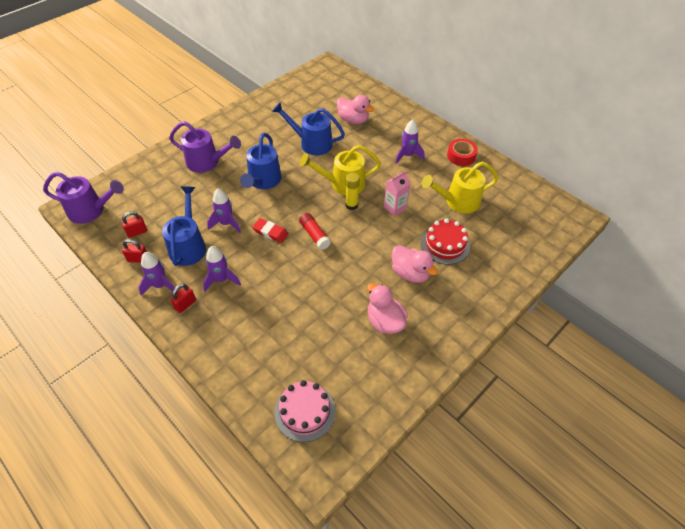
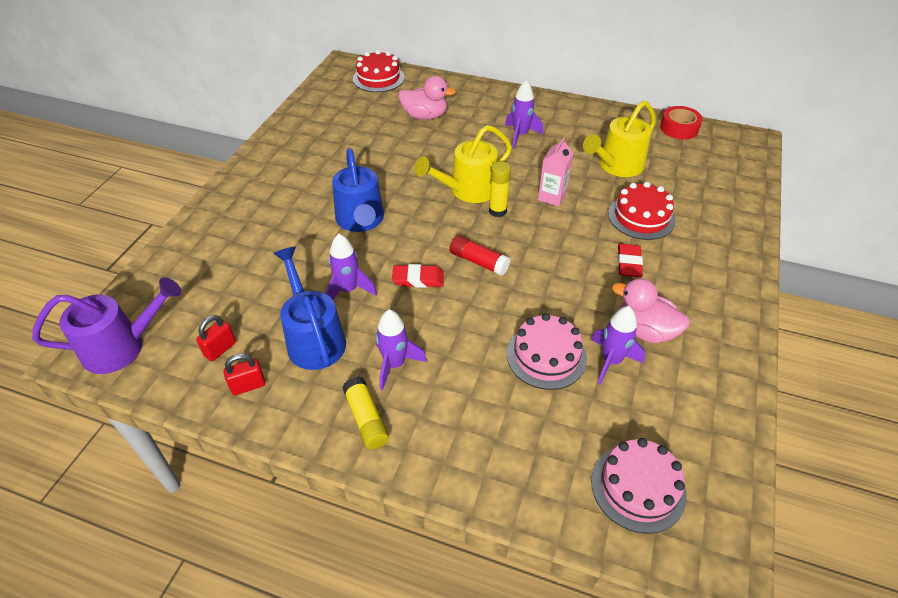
camera: 25 degrees left, 5 degrees down
(160, 285) = (309, 408): purple rocket -> purple rocket (611, 361)
(185, 304) = (366, 419): red padlock -> yellow glue stick
(207, 162) = (264, 223): purple watering can -> none
(311, 143) = (391, 157): blue watering can -> none
(311, 311) = (546, 356): none -> pink cake
(342, 81) = (378, 78): none -> red cake
(410, 273) = (628, 263): pink duck -> red eraser
(461, 156) = (581, 117): red tape -> red tape (679, 128)

